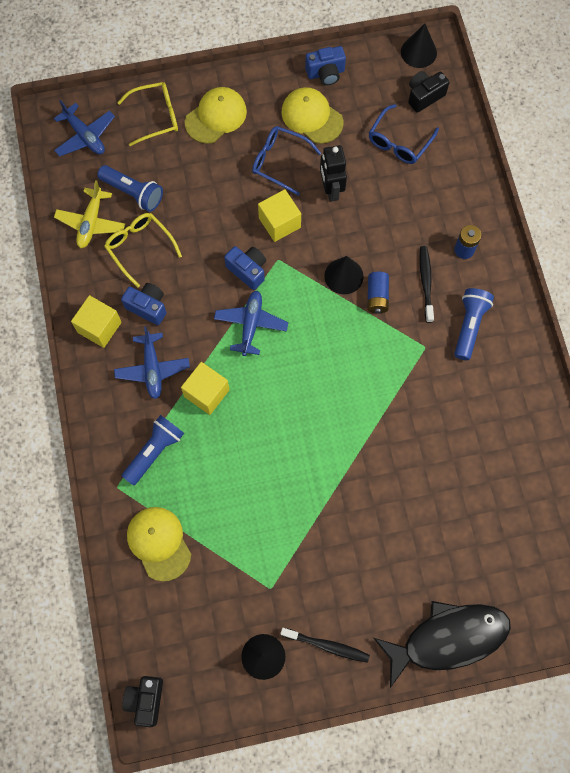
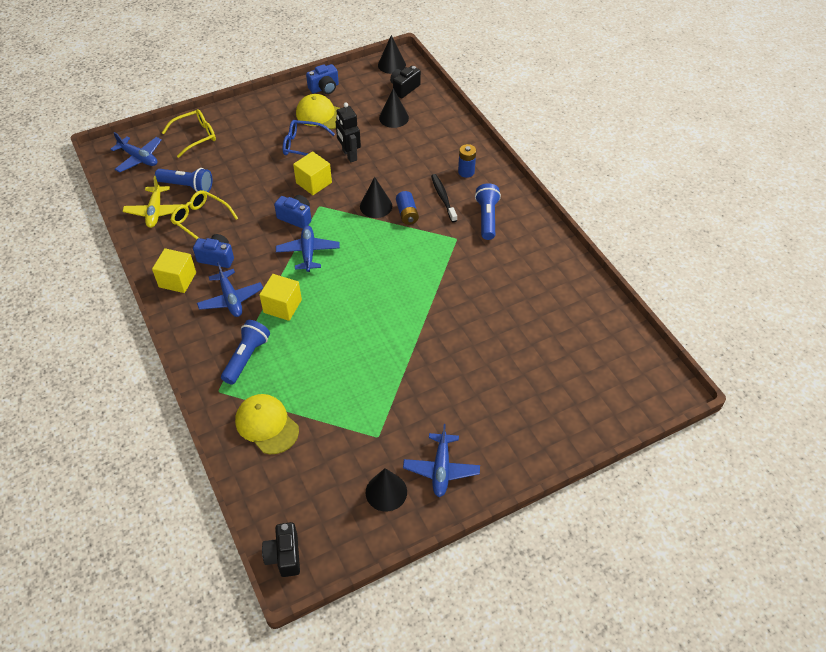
camera: 15 degrees left, 20 degrees down
(216, 117) = (244, 128): yellow cap -> none
(326, 645) = (441, 469): black toothbrush -> blue plane
(399, 142) = (394, 118): blue glasses -> black cone
(448, 638) = (546, 438): black fish -> none

